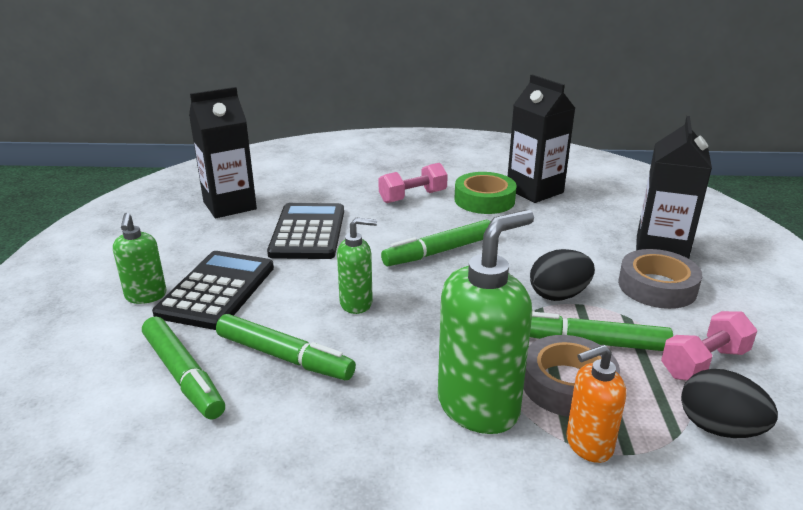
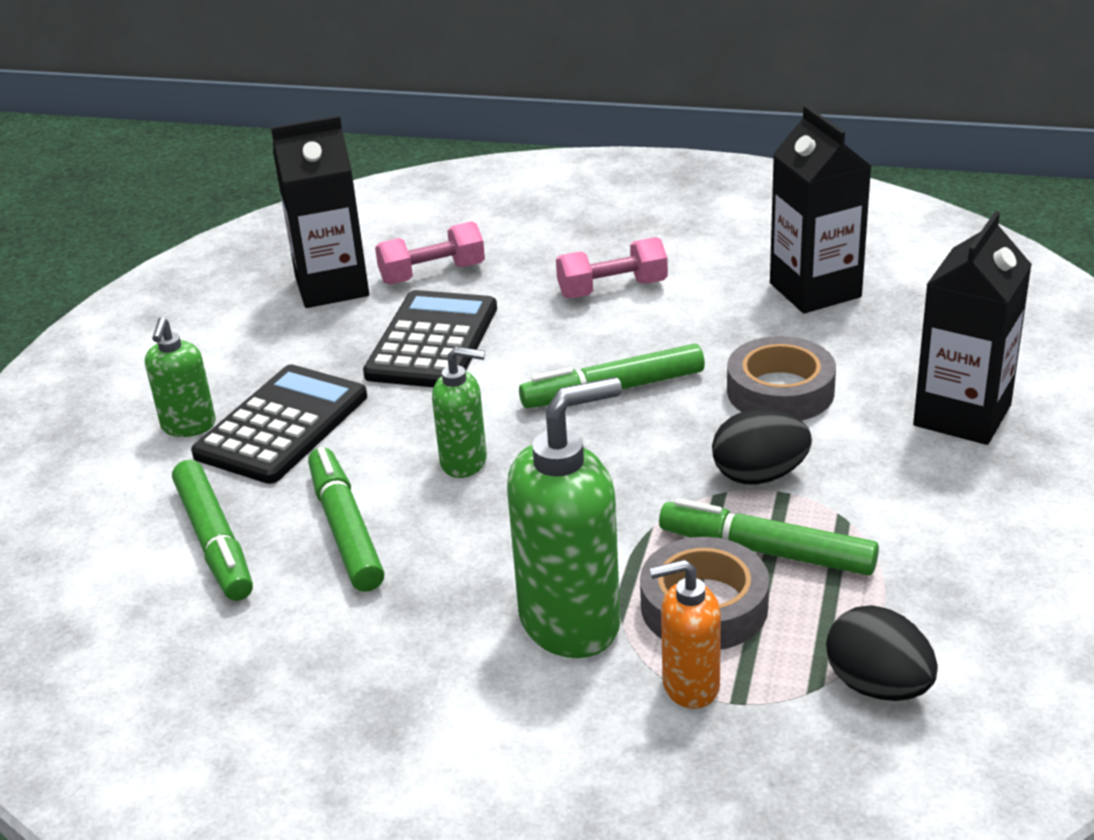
camera: 15 degrees right, 5 degrees up
(284, 357) = (345, 529): green marker -> green marker turned 150 degrees counterclockwise
(484, 200) = (724, 302): green tape -> none
(657, 287) = (918, 475): grey tape -> grey tape (780, 391)
(704, 363) = (915, 597): pink dumbbell -> pink dumbbell (432, 274)

